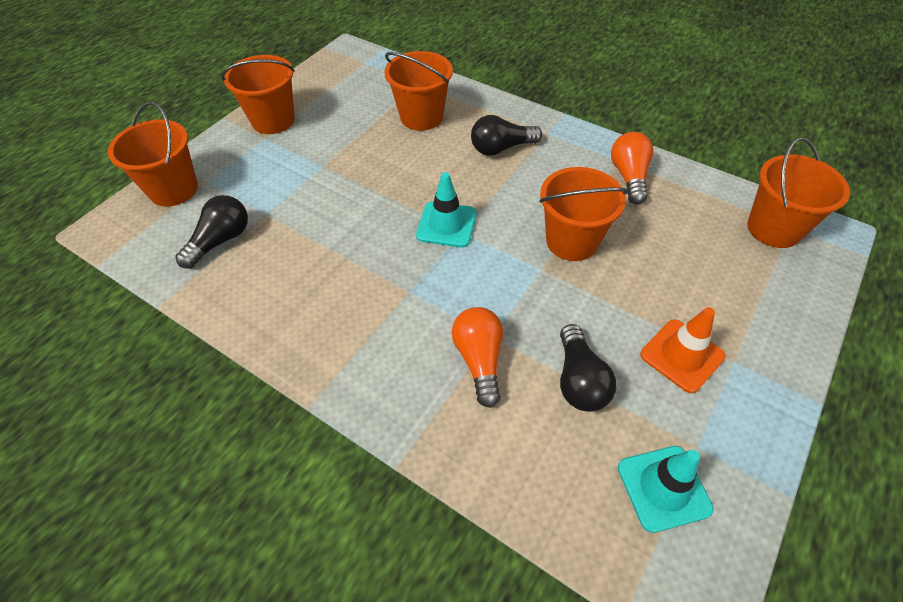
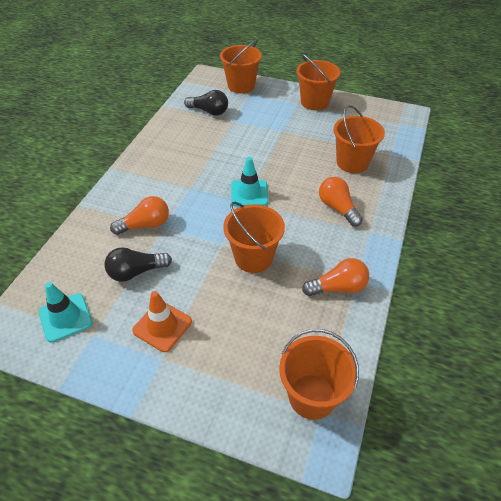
camera: 75 degrees right, 5 degrees down
(501, 148) = (337, 208): black light bulb -> orange light bulb

